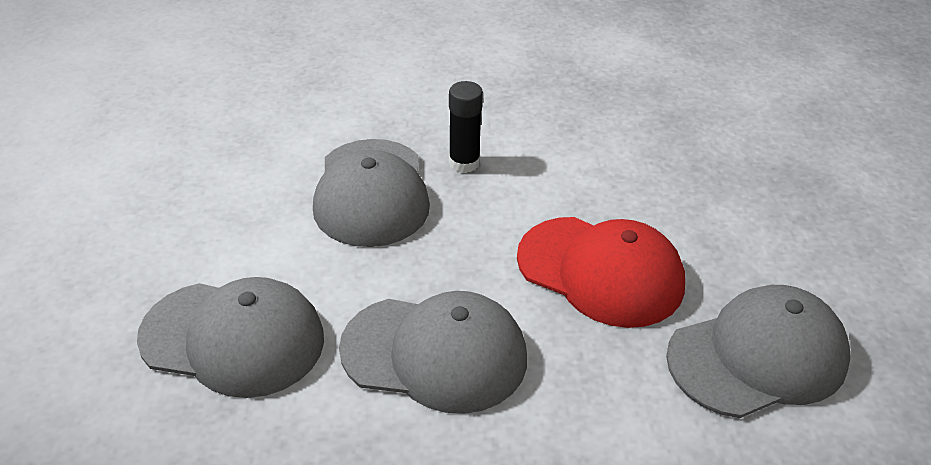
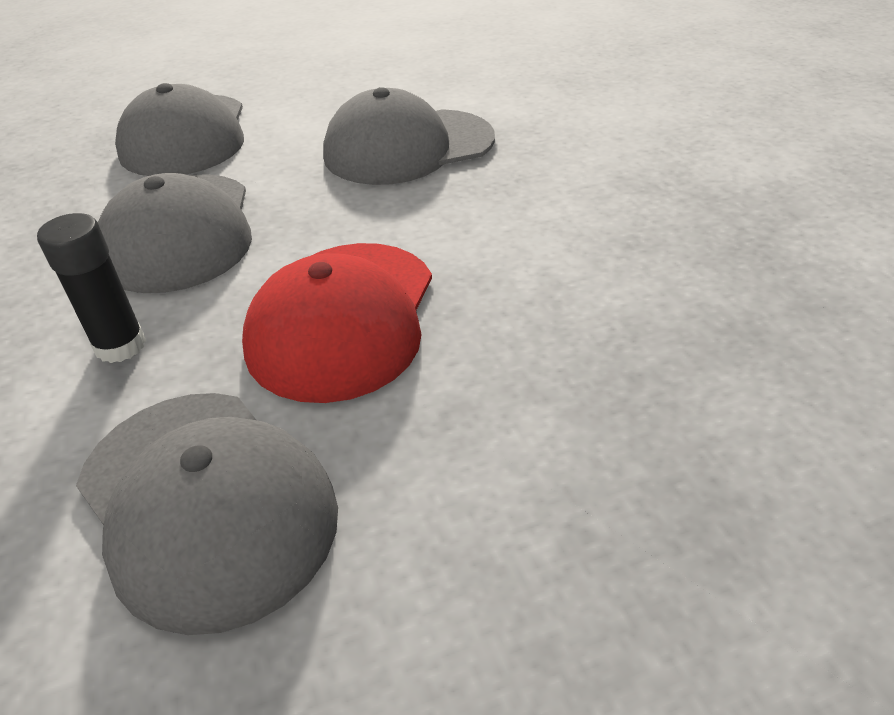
camera: 75 degrees right, 0 degrees up
(464, 163) = (496, 185): black glue stick -> black glue stick (120, 346)

